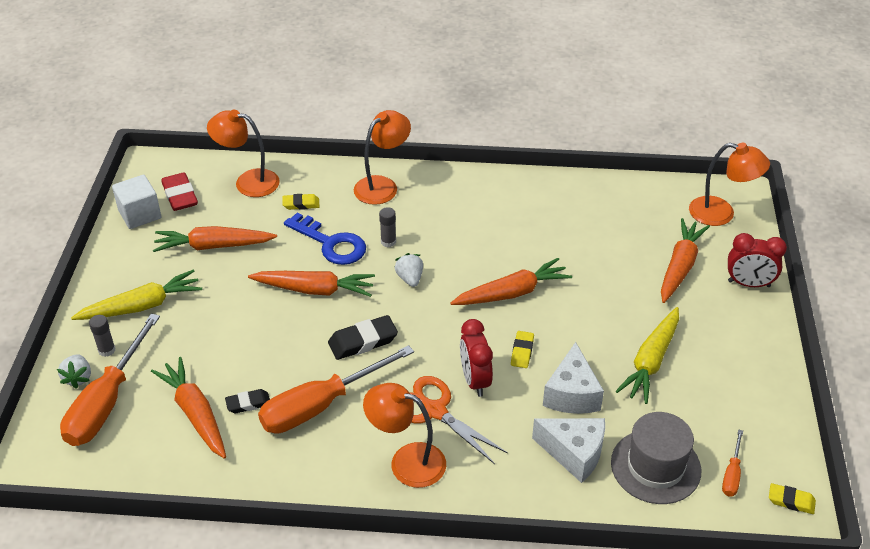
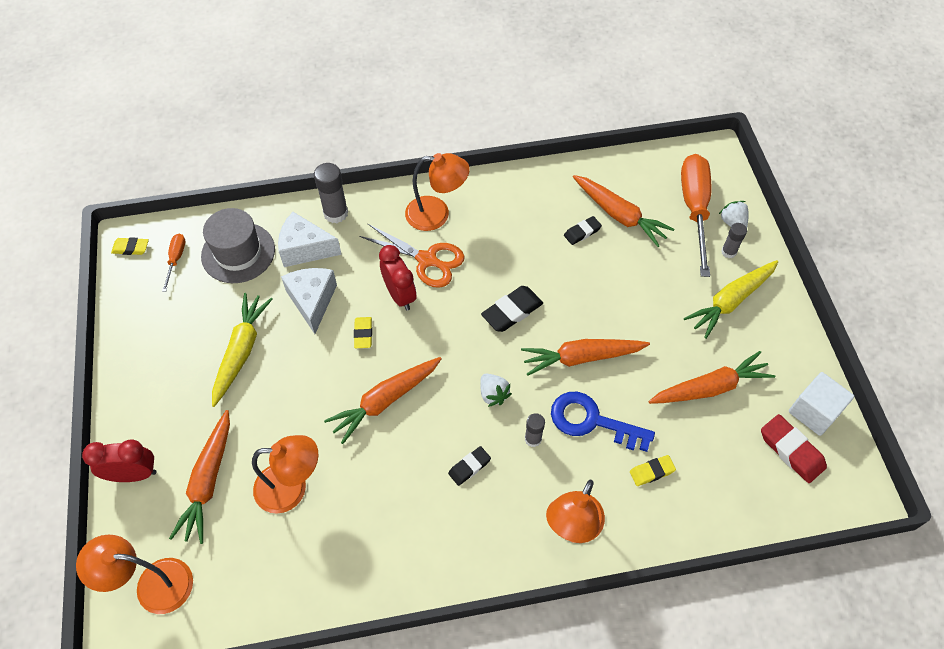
camera: 165 degrees right, 15 degrees up
(248, 182) = (730, 493): orange lamp -> orange lamp (292, 488)
(320, 405) = (523, 244): orange screwdriver -> none
(450, 234) = (469, 467): none -> black eraser
(531, 490) = (336, 213): none -> grey glue stick

